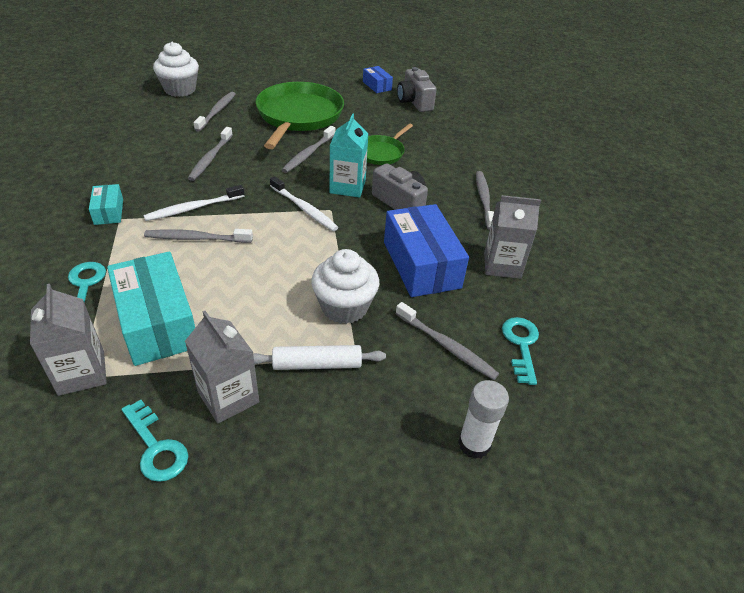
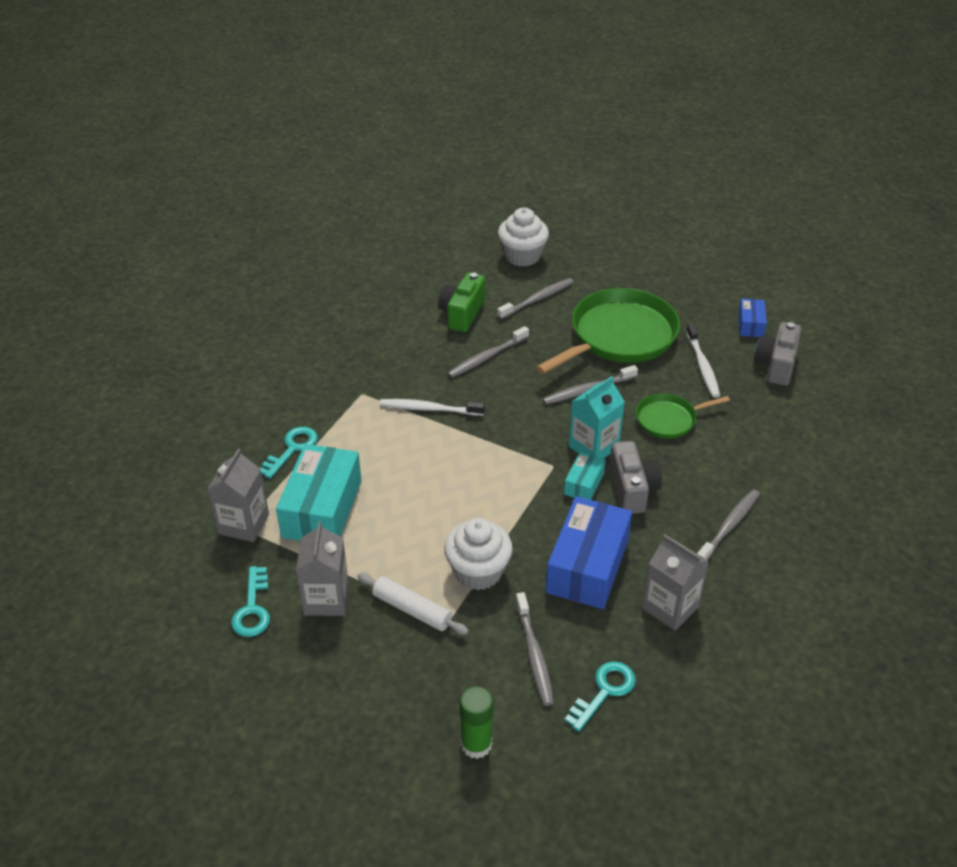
camera: 40 degrees right, 0 degrees up
(109, 212) = (358, 382): turquoise box -> turquoise box (584, 484)
(163, 137) = (462, 313): none -> green camera
(196, 238) = (408, 442): grey toothbrush -> none
(304, 209) = (528, 454): white toothbrush -> white toothbrush (702, 366)
(474, 444) = (476, 744): white glue stick -> green glue stick

